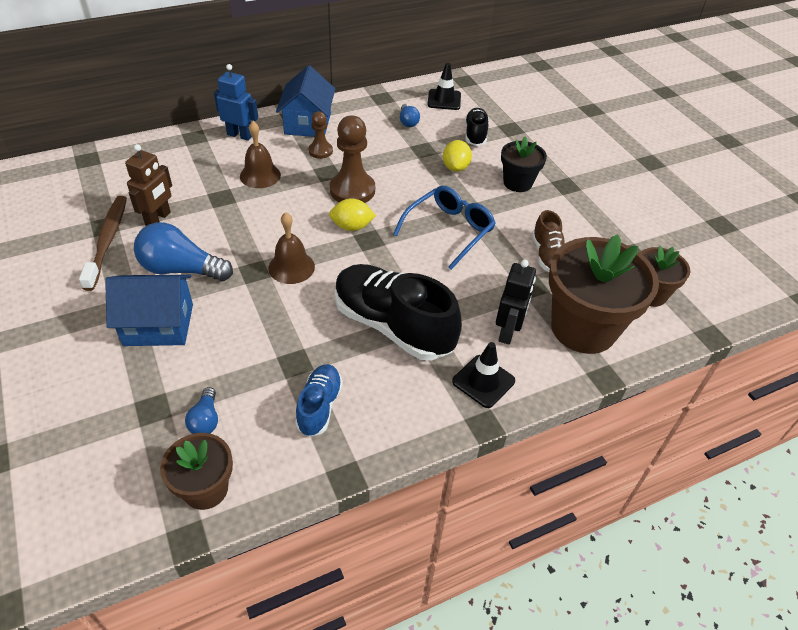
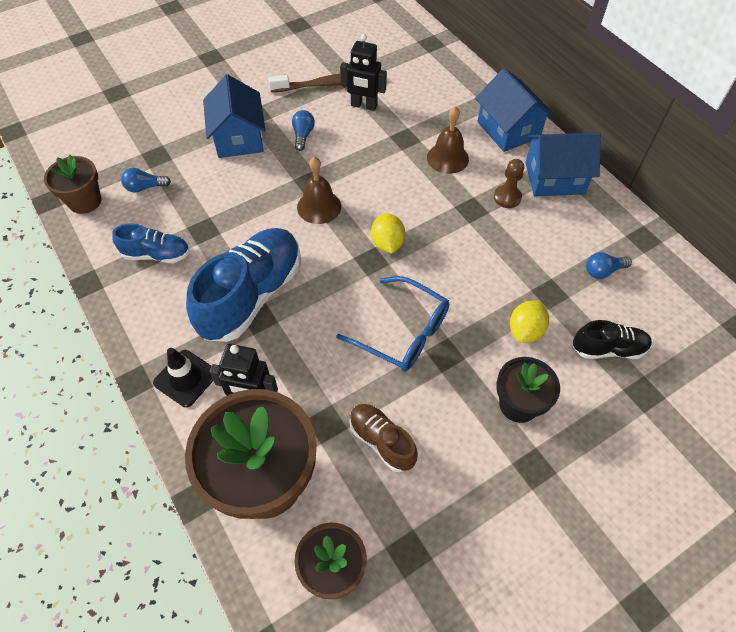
camera: 85 degrees right, 10 degrees up
(158, 219) = (364, 106): brown robot -> black robot
(181, 269) = (303, 135): blue light bulb -> blue light bulb, size x0.51
(240, 135) = (508, 129): blue robot -> blue house
(352, 190) = (447, 235): brown pawn -> none
(393, 326) = (252, 295): black shoe -> blue shoe
(444, 100) = (675, 306): black traffic cone -> none
(455, 167) = (525, 330): yellow lemon -> yellow lemon turned 60 degrees counterclockwise
(547, 256) = (381, 441): brown shoe -> brown shoe turned 60 degrees clockwise

